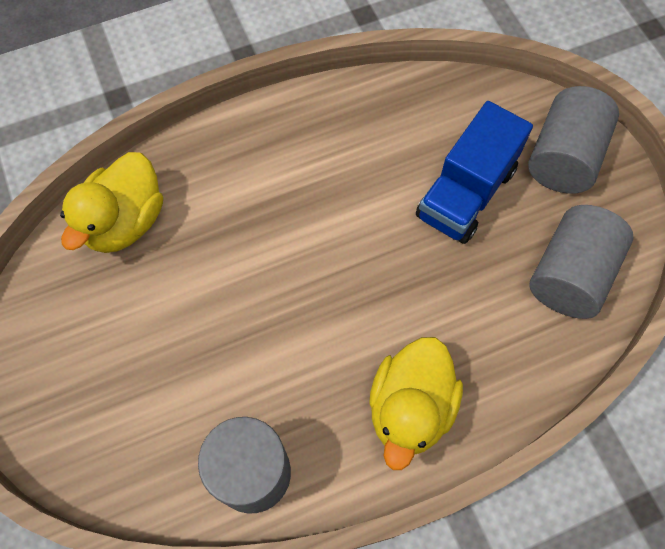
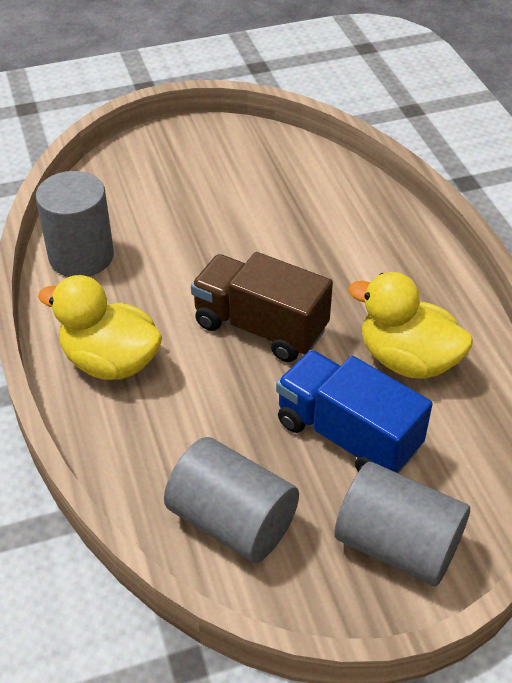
camera: 95 degrees right, 20 degrees down
(125, 222) = (325, 184): yellow duck -> yellow duck (407, 360)
(347, 271) = (260, 327): none -> brown truck

